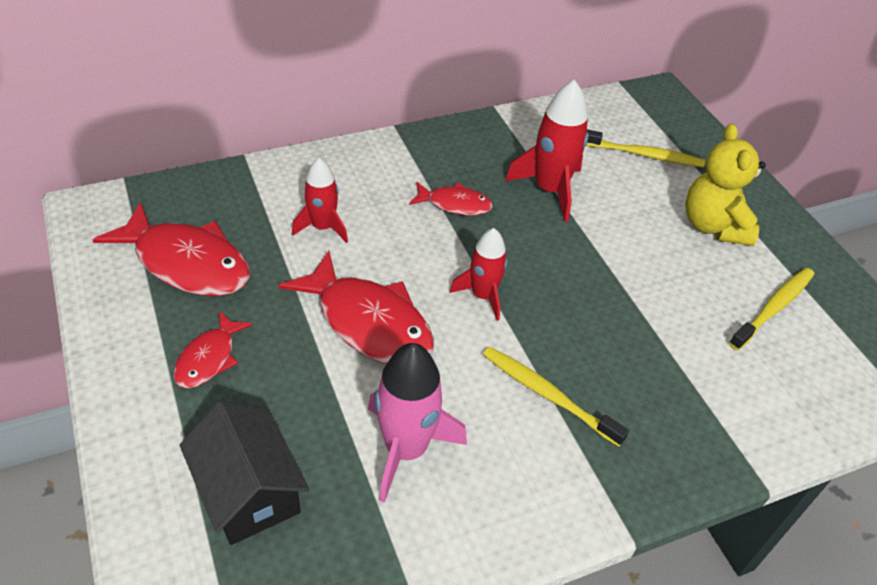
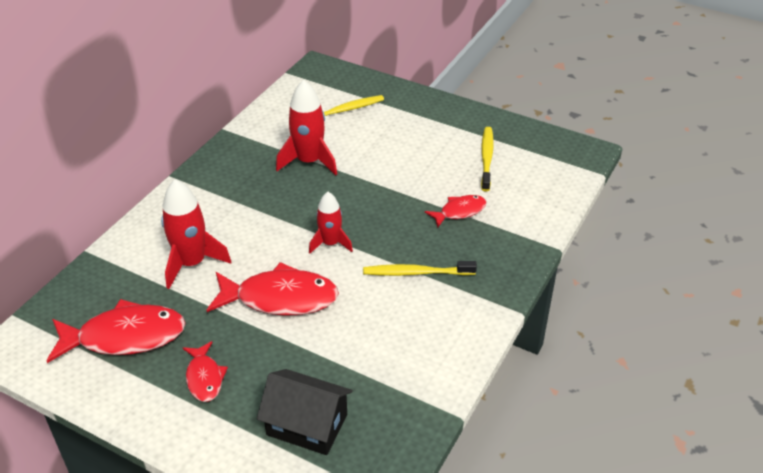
camera: 35 degrees left, 5 degrees down
(323, 227) = (192, 263): red rocket -> red rocket, size x1.56
(406, 449) = (370, 347): pink rocket -> none
(455, 204) = (261, 202): red fish -> red fish (459, 211)
(713, 226) = (418, 131): yellow teddy bear -> none

